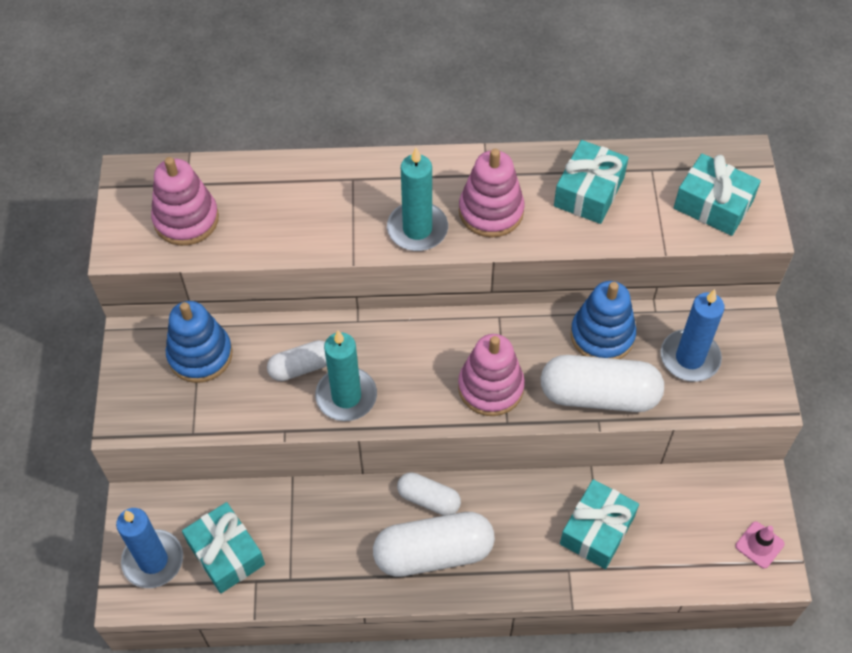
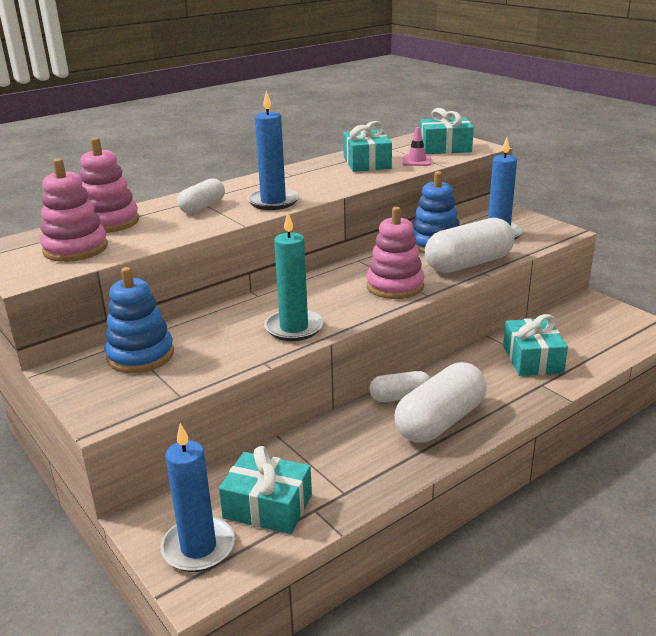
camera: 35 degrees left, 30 degrees down
(301, 367) = (239, 329): white capsule -> white capsule (202, 207)
(417, 229) = (273, 202): turquoise candle -> blue candle
(491, 211) = (315, 183): pink stacking toy -> pink stacking toy (109, 222)
(759, 545) = (631, 322): pink traffic cone -> pink traffic cone (416, 161)

